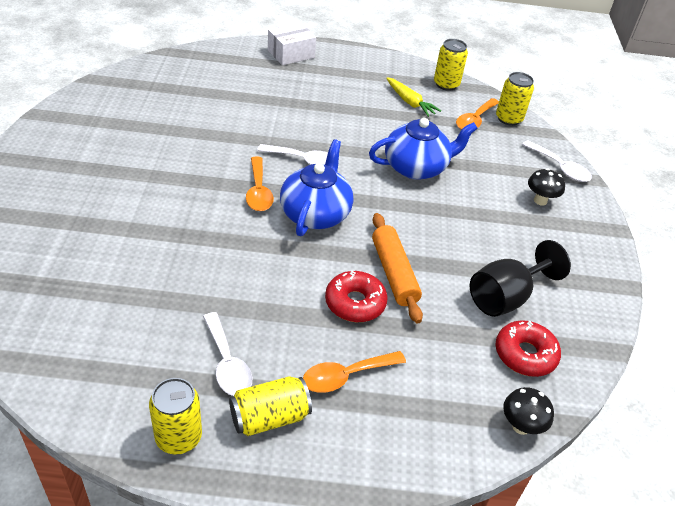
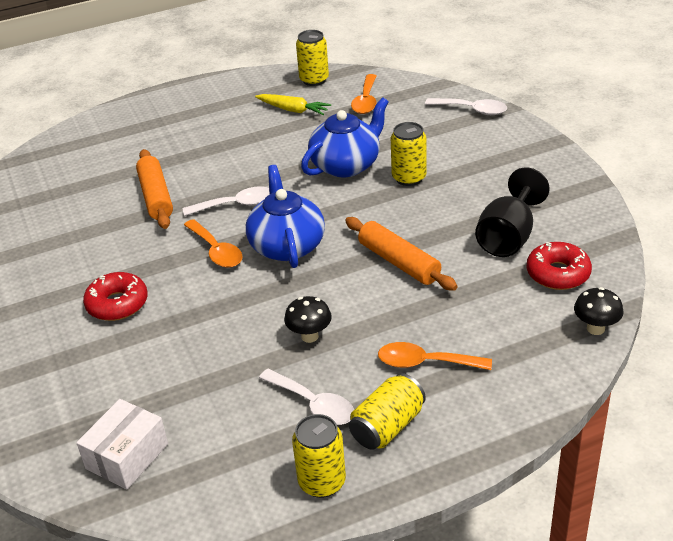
camera: 20 degrees left, 5 degrees down
(250, 126) = (156, 197): none -> orange rolling pin
(291, 54) = (138, 113): white box -> white box (127, 456)
(345, 376) = (425, 363): orange spoon -> orange spoon turned 60 degrees clockwise
(355, 303) = (385, 302): red donut -> red donut (117, 304)
(508, 119) = (395, 87): yellow can -> yellow can (409, 178)
(540, 201) = (476, 145): black mushroom -> black mushroom (309, 336)

